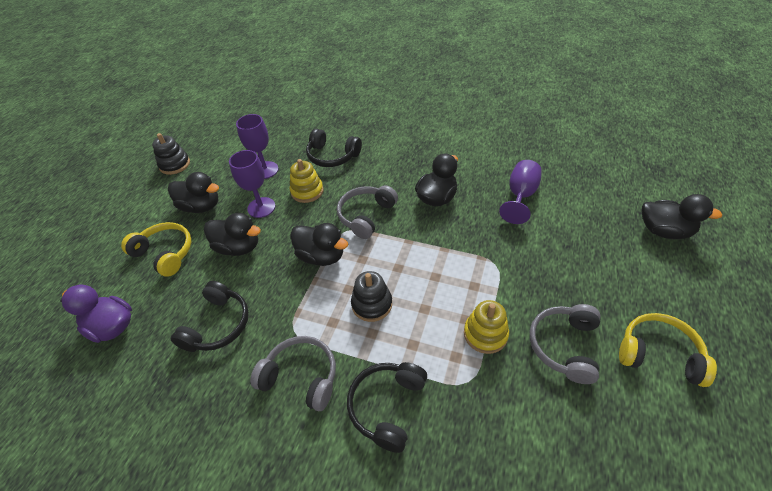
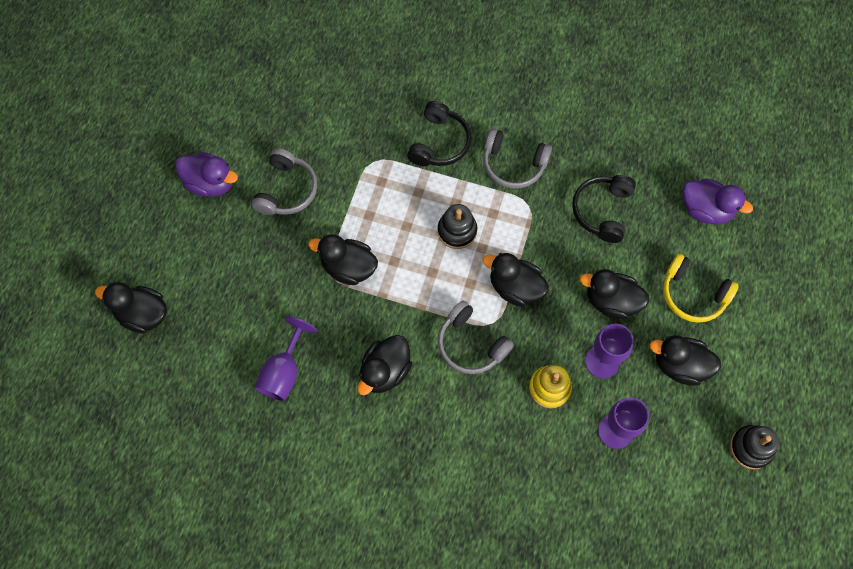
camera: 175 degrees right, 20 degrees up
(332, 156) = (526, 457): black headphones -> none
(366, 216) = (470, 344): grey headphones -> grey headphones turned 105 degrees clockwise
(479, 270) = (348, 267): none -> black duck
(485, 334) = (353, 201): yellow stacking toy -> none
(658, 354) = (210, 183): yellow headphones -> purple duck

